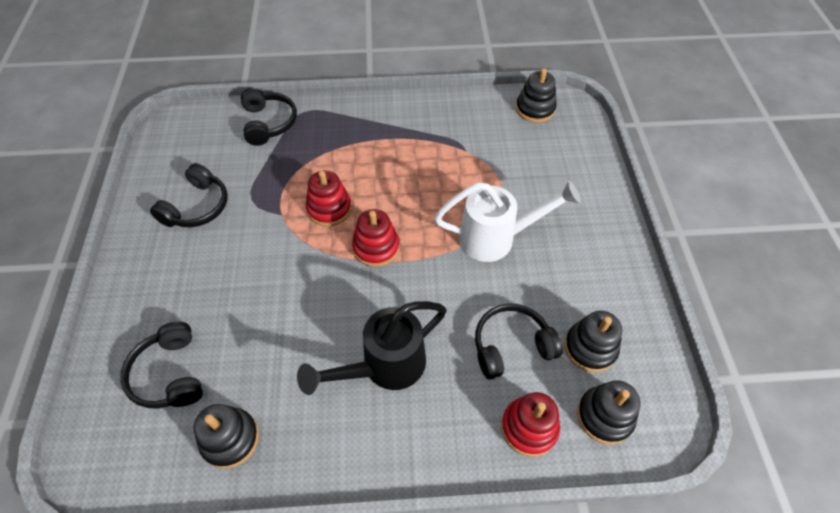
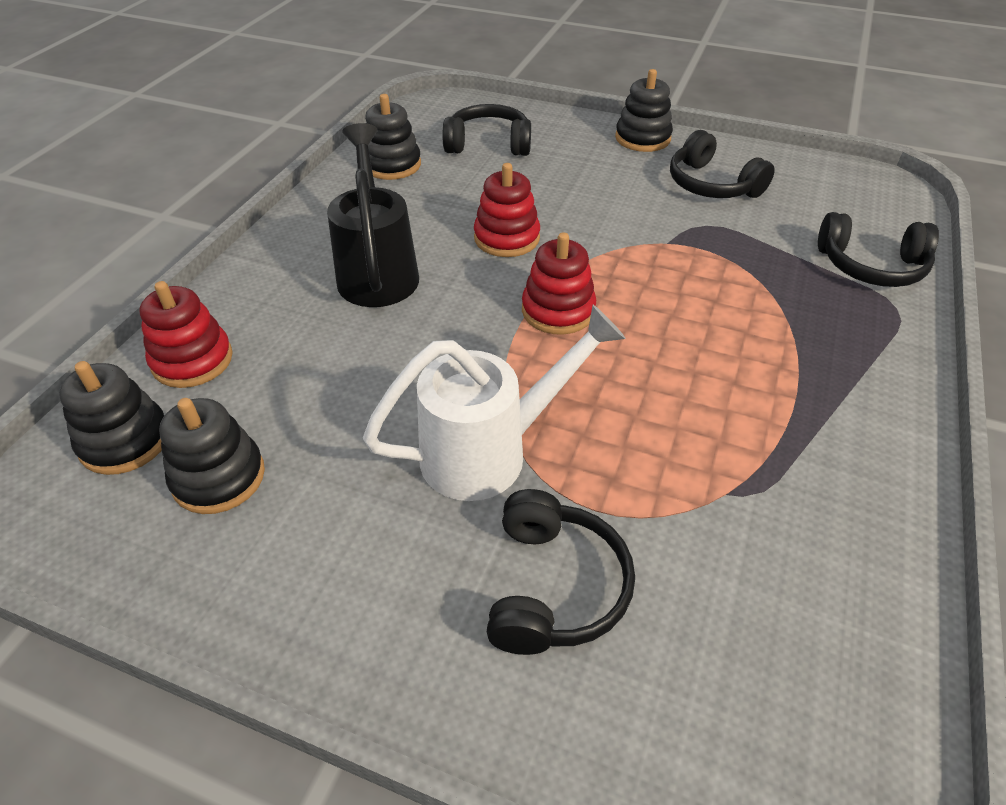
camera: 115 degrees right, 10 degrees down
(329, 209) = (656, 285): red stacking toy -> red stacking toy (506, 238)
(496, 238) = (491, 451): white watering can -> white watering can turned 135 degrees counterclockwise
(511, 346) = (302, 389): black headphones -> black headphones (554, 587)
(535, 109) = (844, 706): black stacking toy -> black stacking toy (642, 138)

